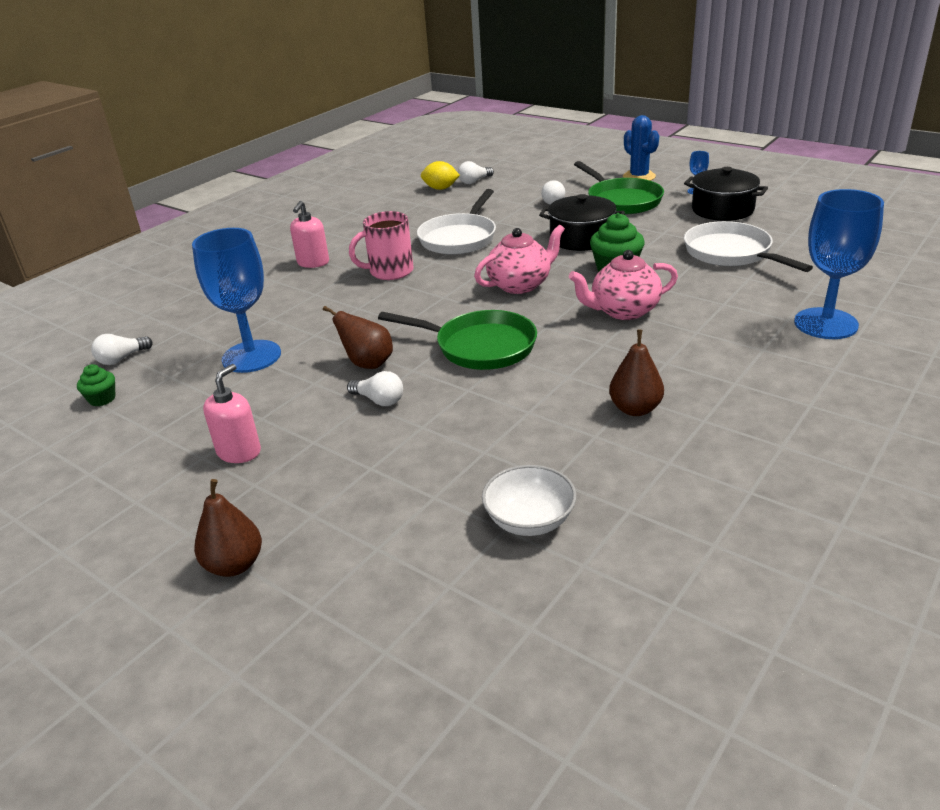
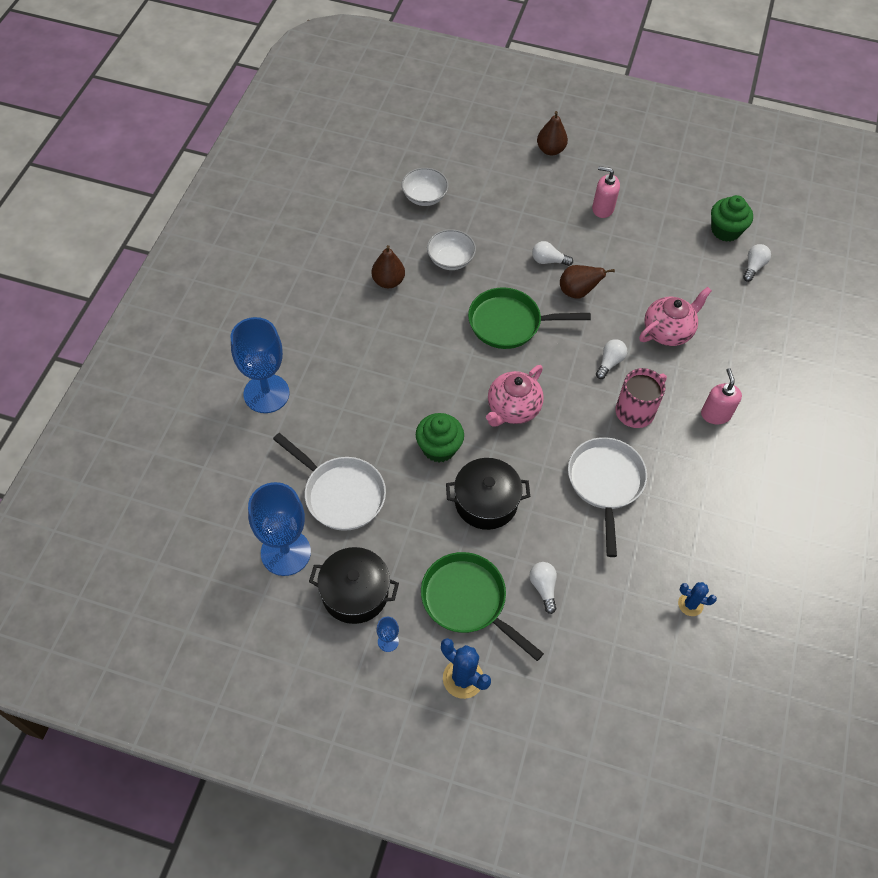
camera: 155 degrees right, 25 degrees up
(102, 399) = (725, 230): green cupcake -> green cupcake, size x1.74
(239, 452) = (602, 208): pink soap dispenser -> pink soap dispenser turned 105 degrees clockwise
(251, 356) = (664, 285): blue goblet -> blue goblet (285, 552)
(440, 188) = (690, 604): yellow lemon -> blue cactus
(474, 181) = (660, 633): white light bulb -> white light bulb (609, 363)
(526, 421) = (450, 260): none -> white bowl
(623, 311) = (418, 385): pink teapot -> pink teapot (668, 331)

